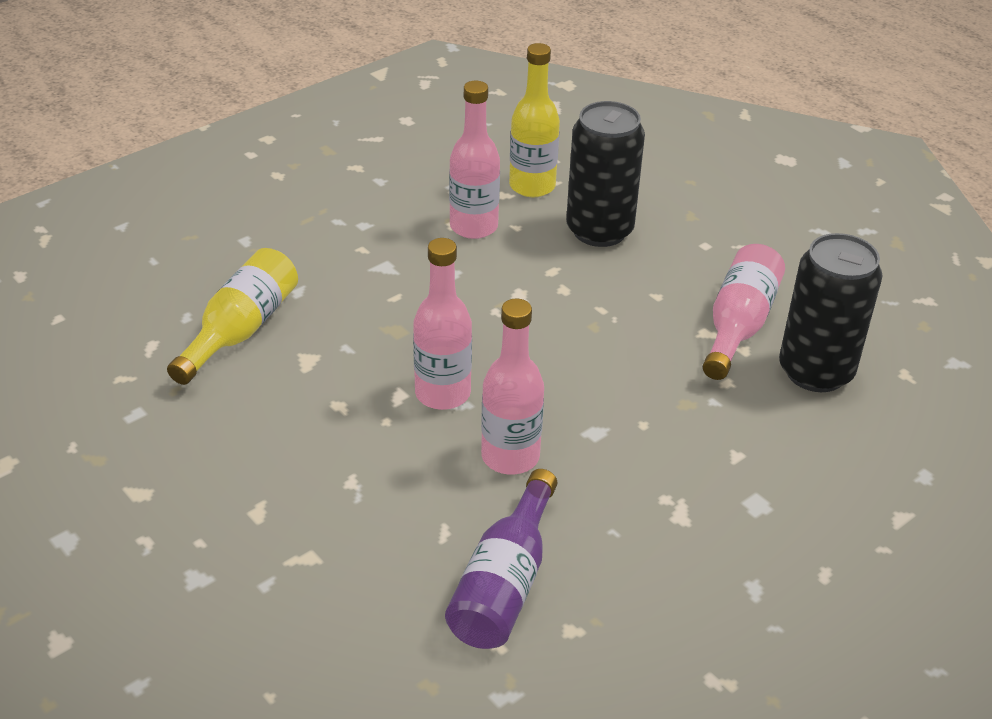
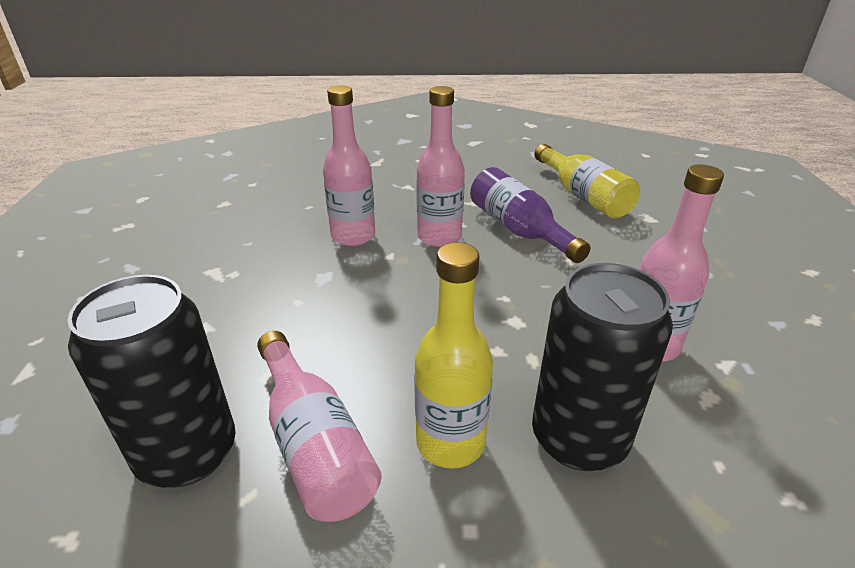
camera: 130 degrees right, 5 degrees down
(504, 583) = (279, 198): purple bottle -> purple bottle (519, 229)
(532, 186) = (717, 434): yellow bottle -> yellow bottle (450, 442)

